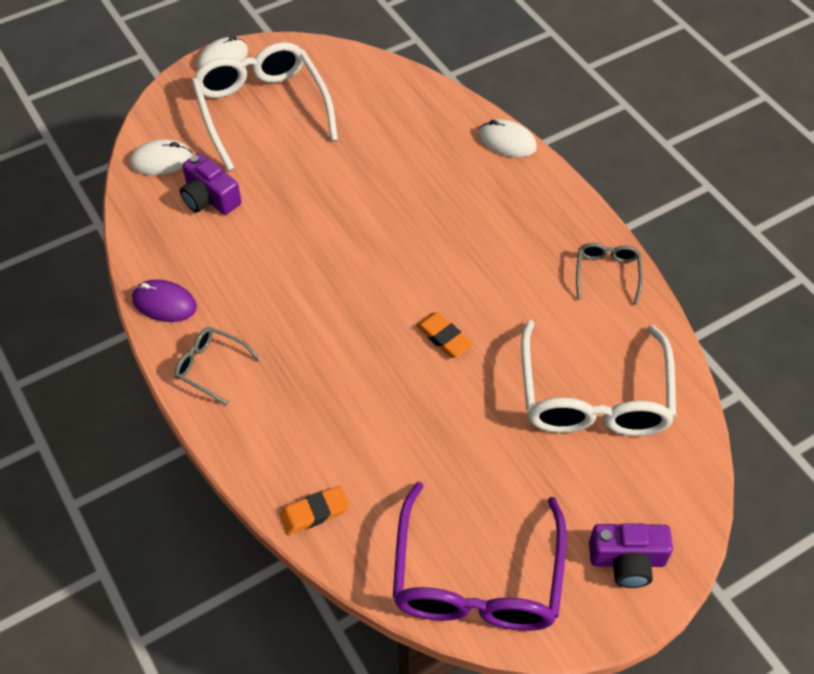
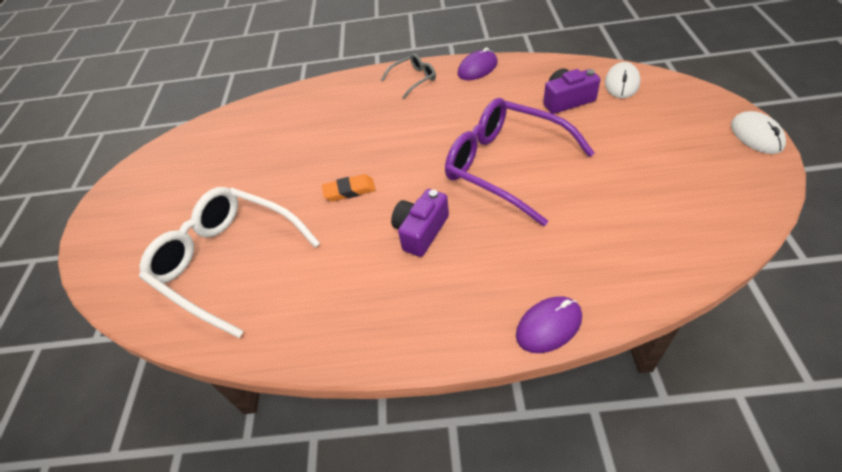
camera: 125 degrees right, 5 degrees down
(262, 110) = (668, 147): white glasses -> none
(314, 512) = (285, 101): orange eraser -> none
(477, 576) = (186, 153): purple glasses -> purple glasses (506, 166)
(507, 141) = (548, 326): white mouse -> purple mouse
(607, 274) = (323, 333): grey glasses -> none
(627, 560) = (117, 225): purple camera -> purple camera (421, 231)

